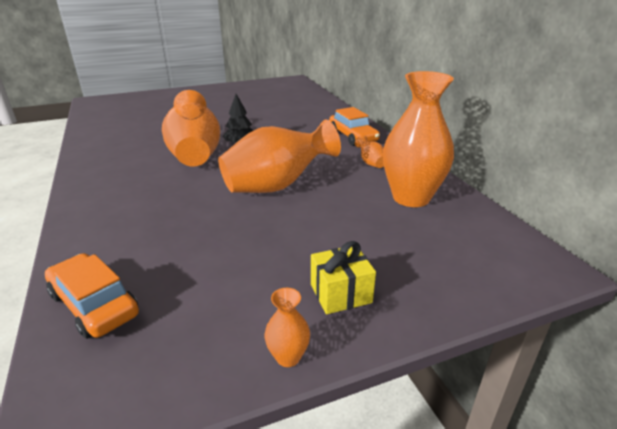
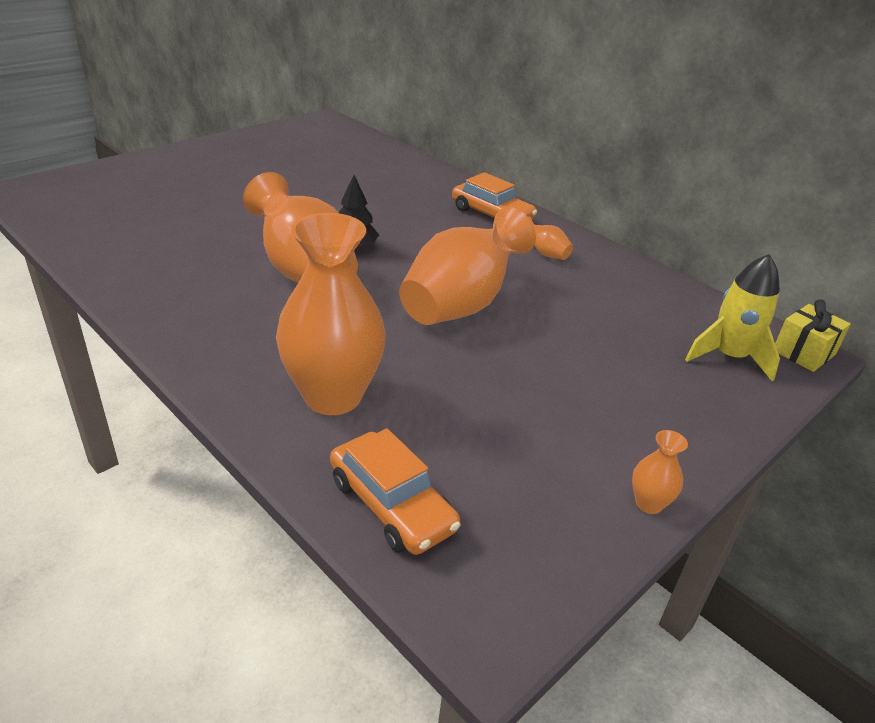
camera: 25 degrees left, 5 degrees up
(94, 304) = (391, 505): orange car -> orange car turned 150 degrees counterclockwise
(341, 293) = (644, 426): yellow gift -> yellow gift (803, 353)
(411, 197) = (625, 295): orange vase -> orange vase (332, 396)
(468, 256) = (729, 357): none -> yellow rocket

